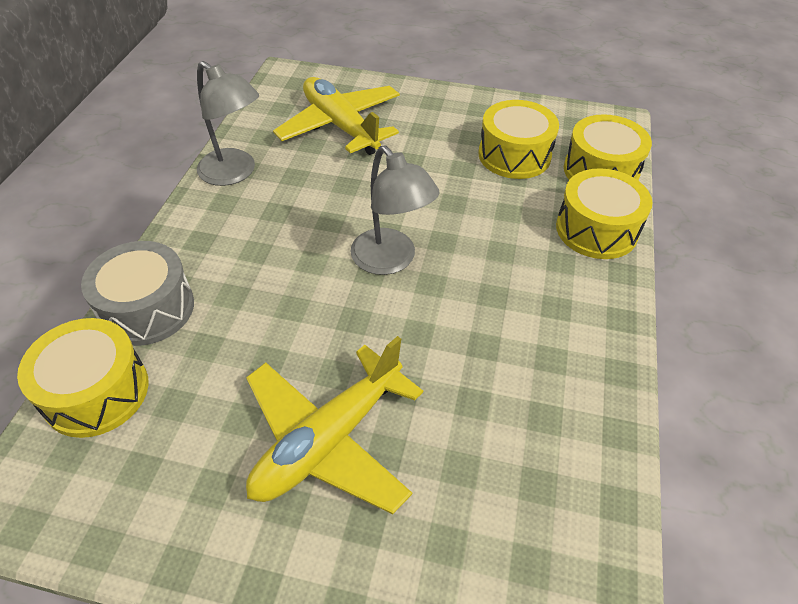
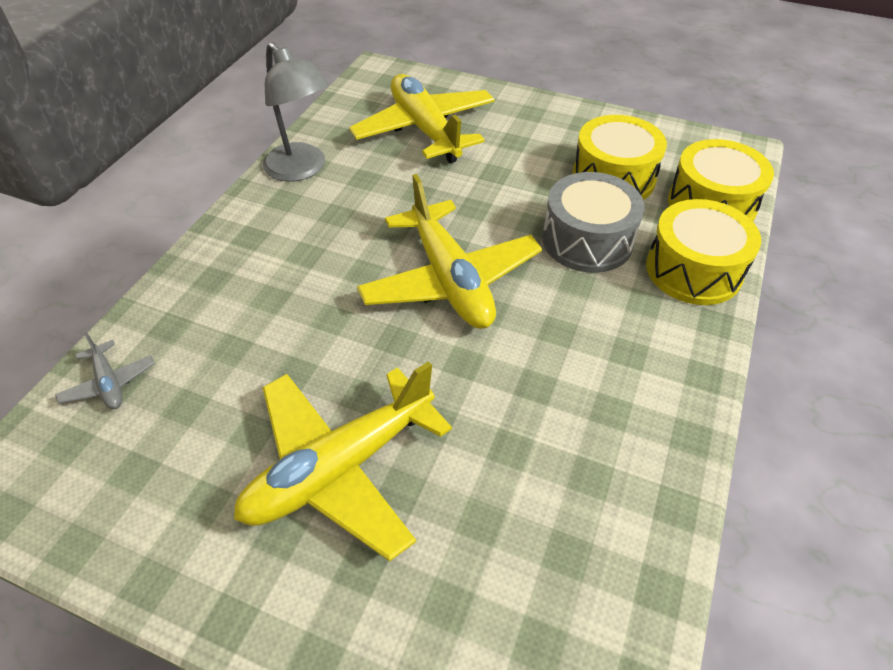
camera: 10 degrees right, 0 degrees up
(96, 392) = (109, 383): yellow drum -> grey plane
(147, 308) = (180, 302): grey drum -> grey drum (587, 240)
(391, 260) = (450, 280): grey lamp -> yellow plane

